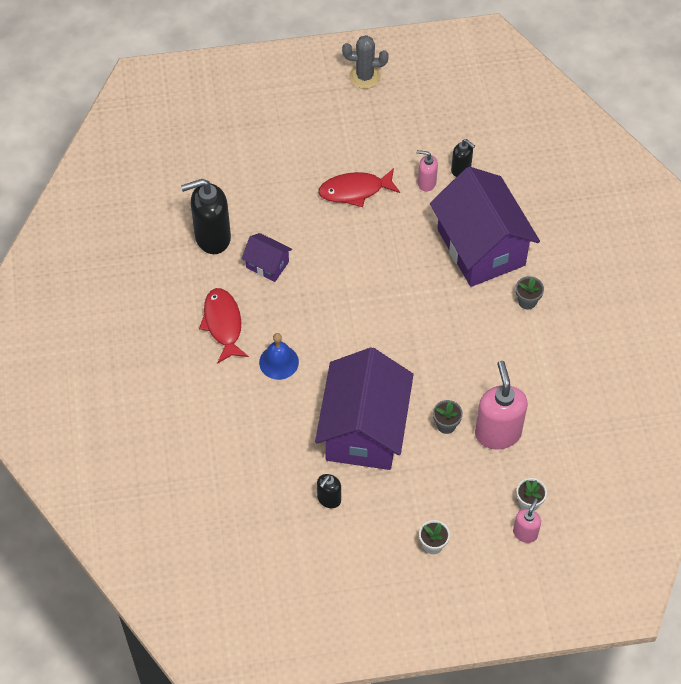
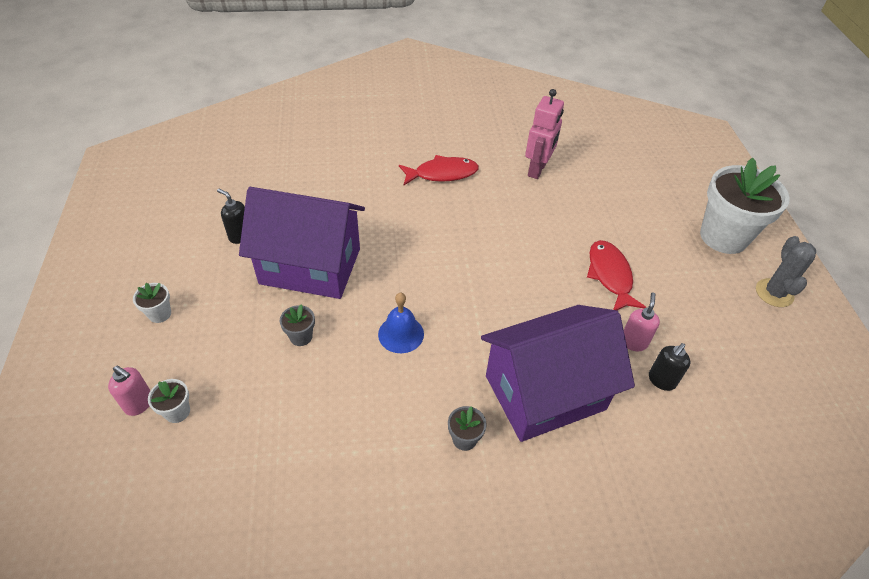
camera: 90 degrees right, 10 degrees down
(212, 237) = (537, 170): black soap dispenser -> pink robot
(267, 265) = (509, 204): purple house -> none
(279, 362) = (398, 208): blue bell -> blue bell (401, 334)
(300, 98) = (723, 237): none -> white flower pot
(497, 433) = (279, 387): pink soap dispenser -> none

